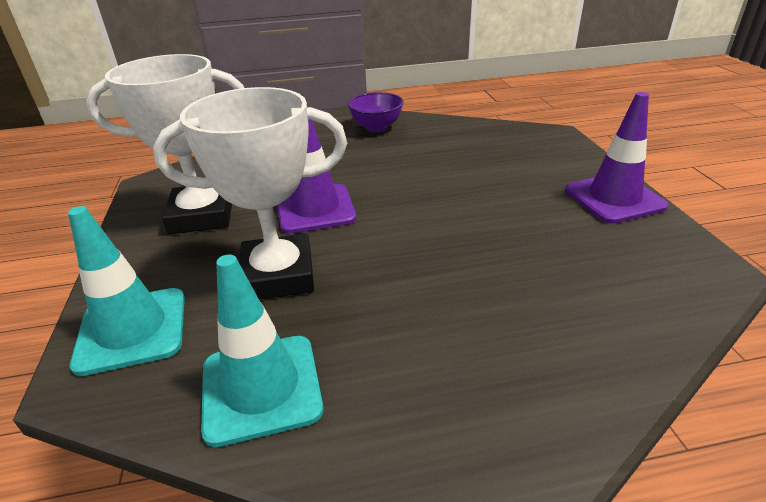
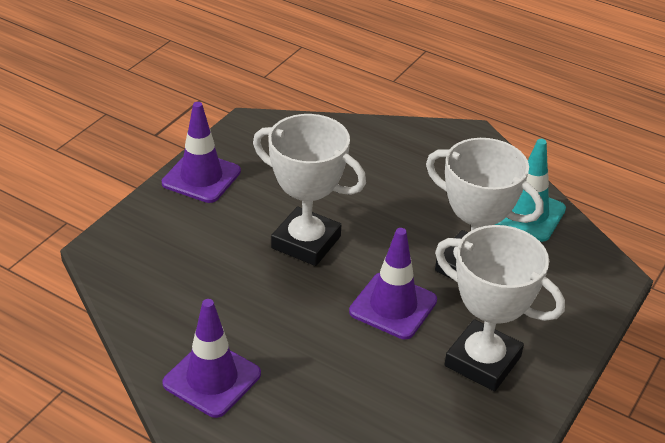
camera: 140 degrees left, 5 degrees up
(132, 330) = (578, 286): turquoise traffic cone -> none
(376, 127) = (212, 379): purple bowl -> purple traffic cone
(448, 207) = (306, 242): none -> white trophy

